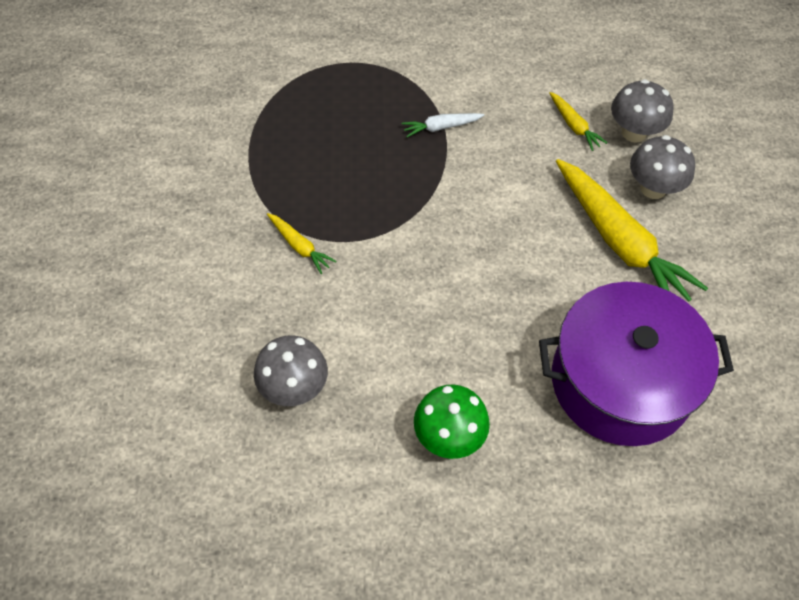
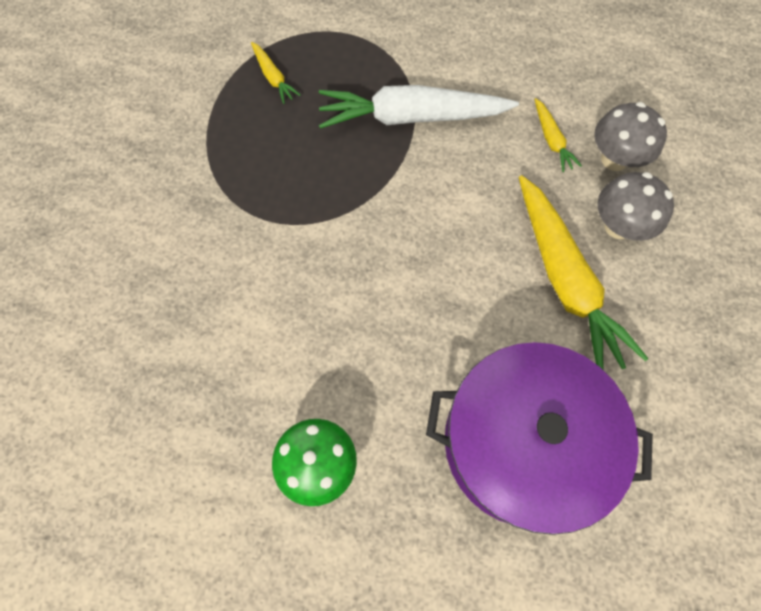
camera: 15 degrees right, 10 degrees up
(294, 388) = (178, 373): grey mushroom -> none
(299, 246) = (231, 219): yellow carrot -> yellow carrot (273, 78)
(441, 127) = (411, 117): white carrot -> white carrot, size x2.23

